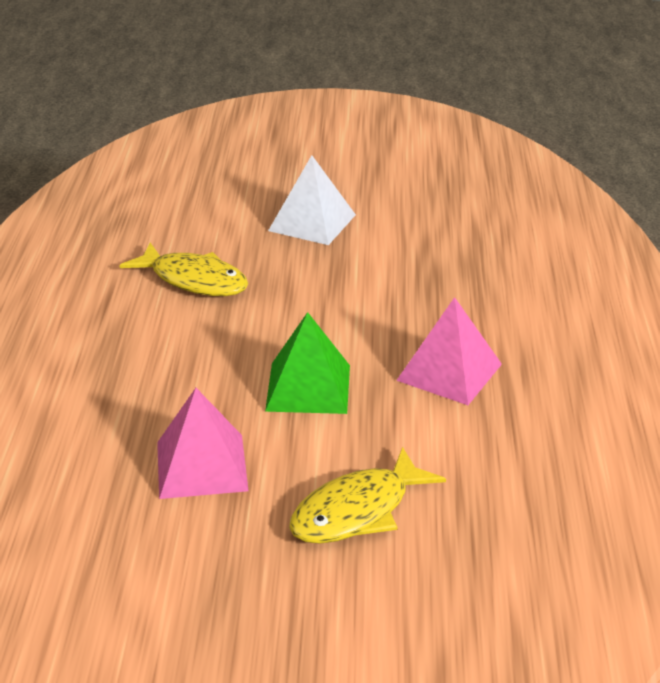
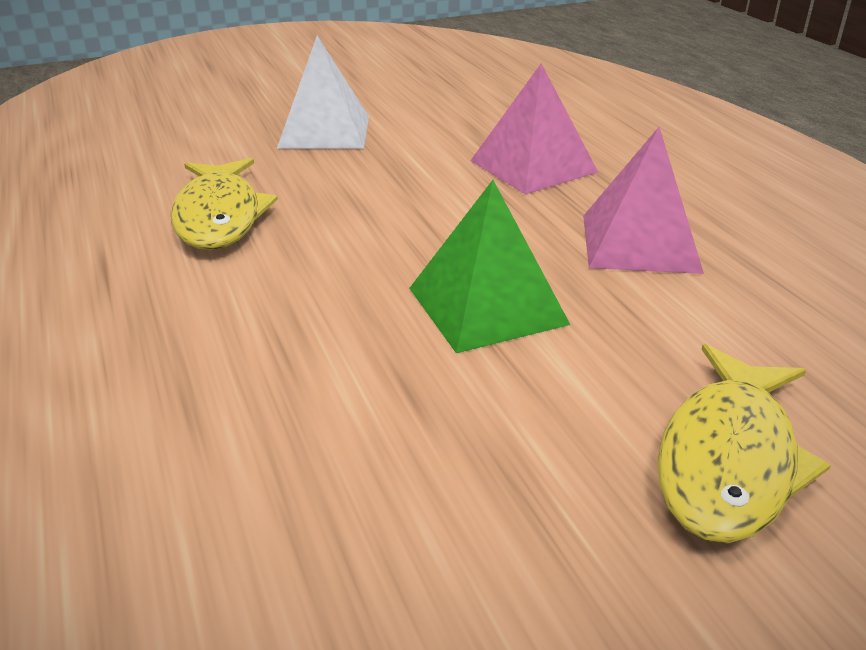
camera: 25 degrees left, 0 degrees up
(194, 280) = (219, 217): yellow fish -> yellow fish turned 75 degrees clockwise
(202, 466) = (431, 466): pink pyramid -> pink pyramid (533, 166)

